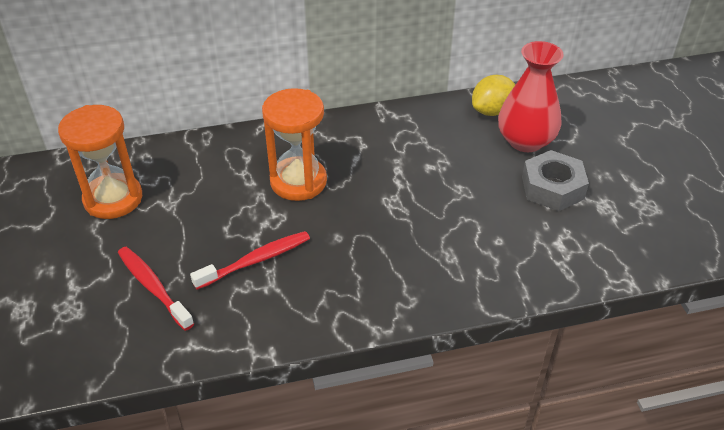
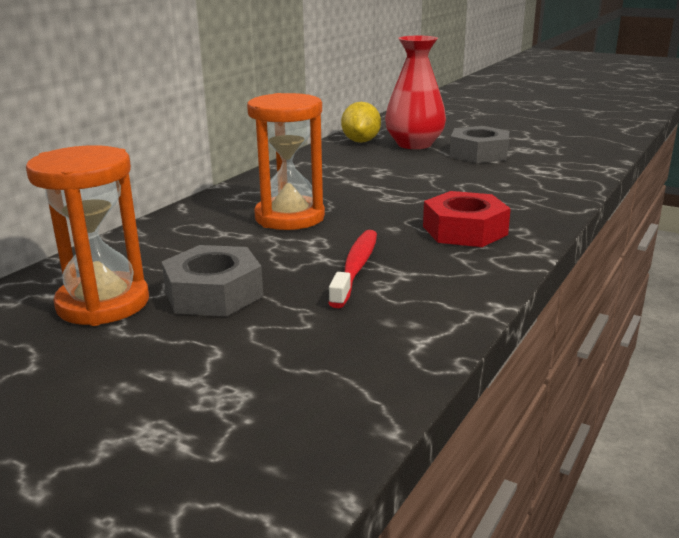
camera: 45 degrees left, 20 degrees down
(153, 287) = (291, 330): red toothbrush -> none
(163, 228) = (214, 293): none -> grey nut
(372, 273) = (464, 230): none -> red nut

